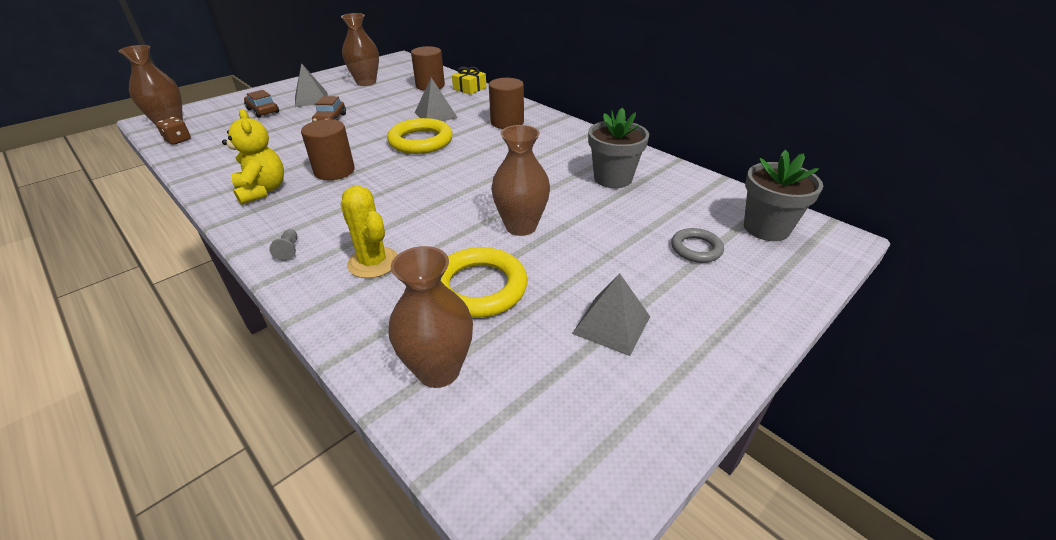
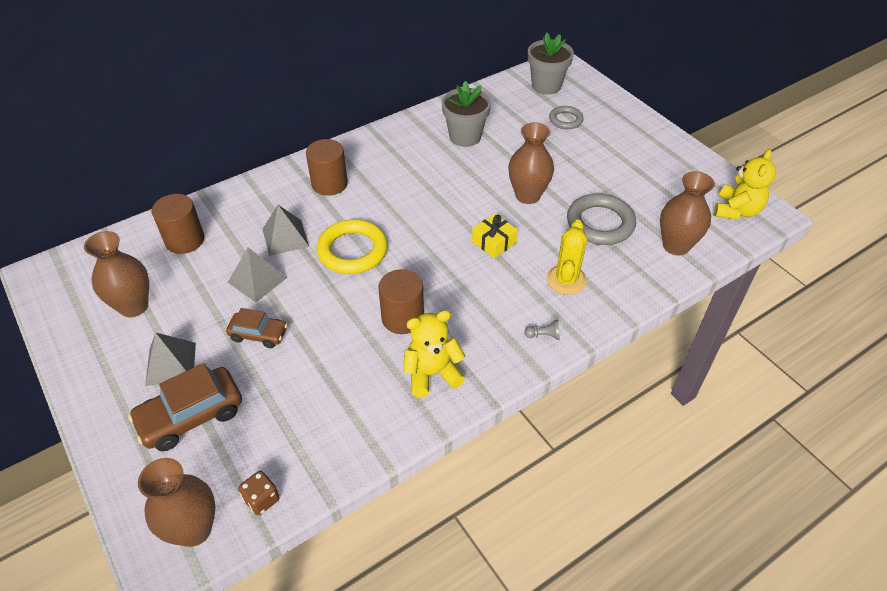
camera: 80 degrees left, 10 degrees up
(263, 111) = (191, 416): brown car -> brown car, size x1.65
(373, 262) = (566, 280): yellow cactus -> yellow cactus turned 45 degrees counterclockwise
(469, 88) = (214, 205): yellow gift -> yellow gift (494, 242)
(479, 287) = (600, 223): yellow ring -> grey ring
(545, 469) = (736, 210): none -> yellow teddy bear
(611, 324) = (637, 170): grey pyramid -> grey pyramid (257, 280)

